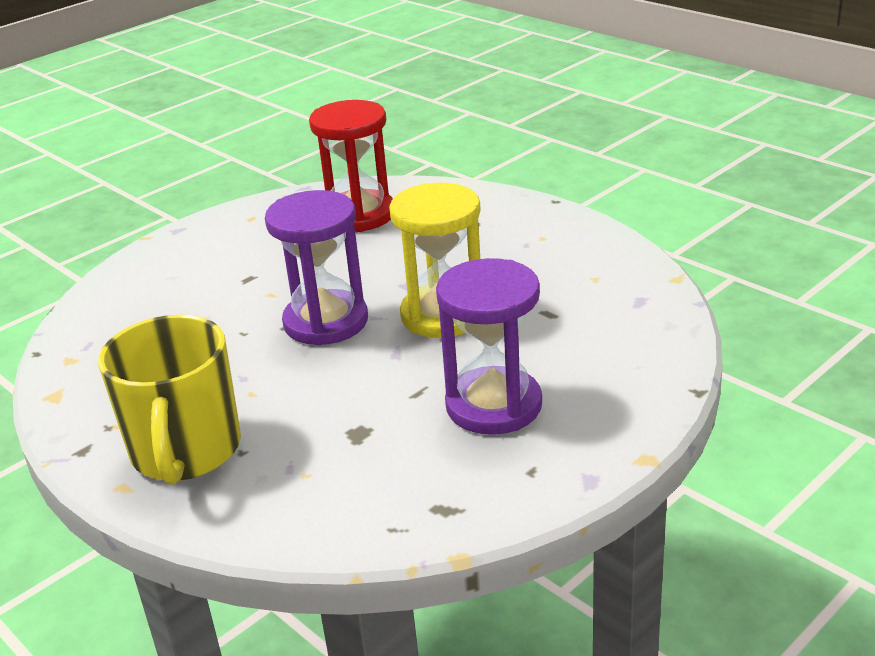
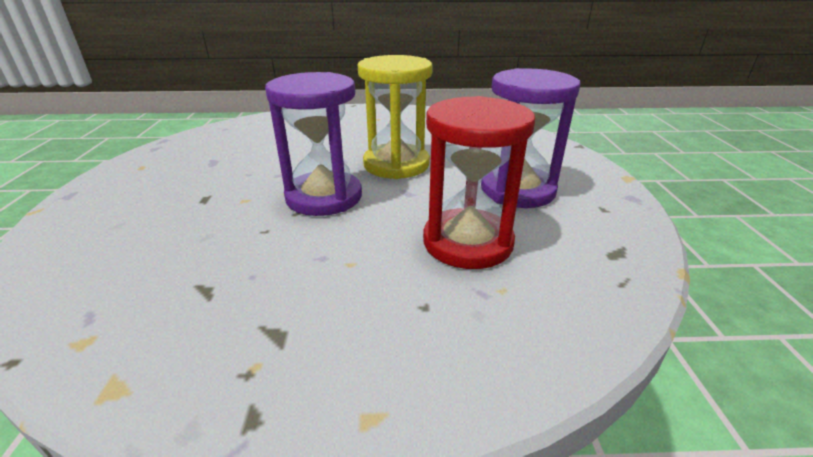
camera: 50 degrees left, 0 degrees up
(186, 451) = (376, 338): yellow mug -> none
(359, 215) = (237, 141): red hourglass -> red hourglass (467, 242)

